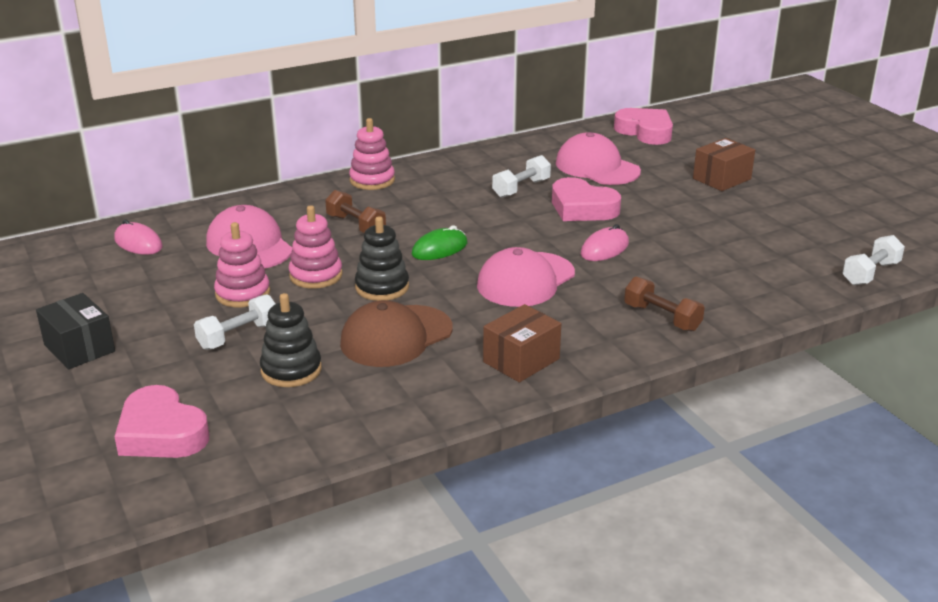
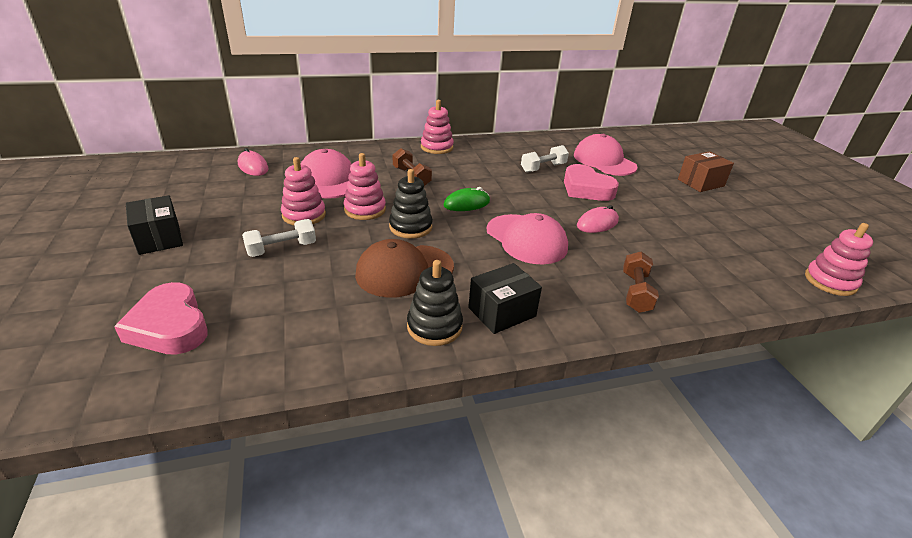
camera: 10 degrees right, 5 degrees up
(291, 370) = (306, 286): black stacking toy -> black stacking toy (434, 327)
(521, 360) = (502, 312): brown box -> black box
(525, 280) = (526, 239): pink cap -> pink cap turned 90 degrees counterclockwise
(645, 132) = (645, 141): pink heart -> none
(662, 318) = (636, 292): brown dumbbell -> brown dumbbell turned 45 degrees clockwise
(870, 273) = (830, 281): white dumbbell -> pink stacking toy

